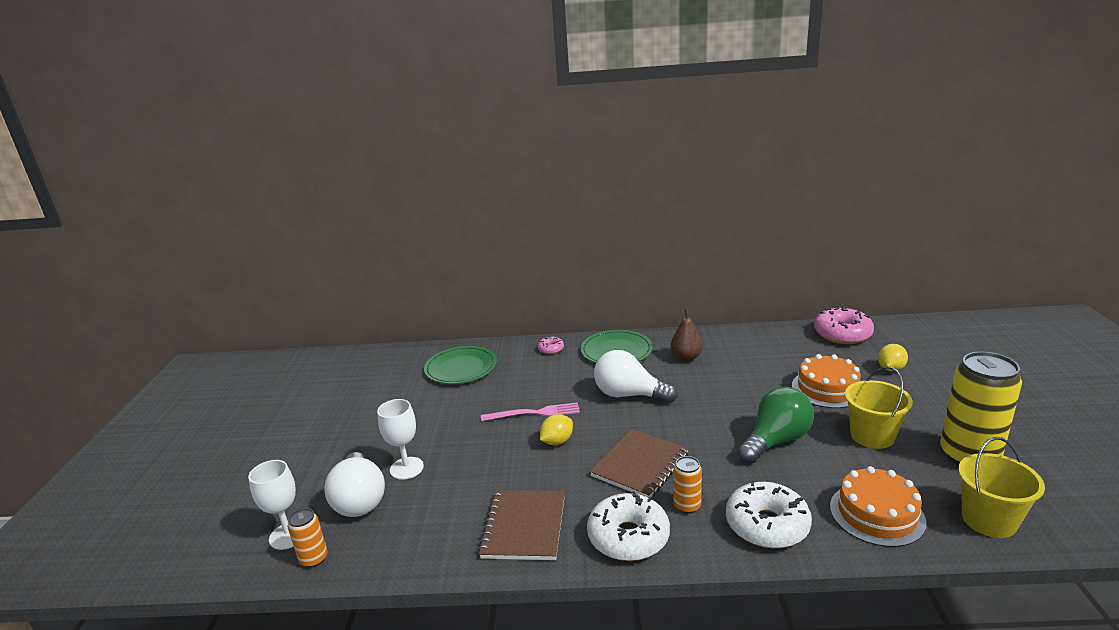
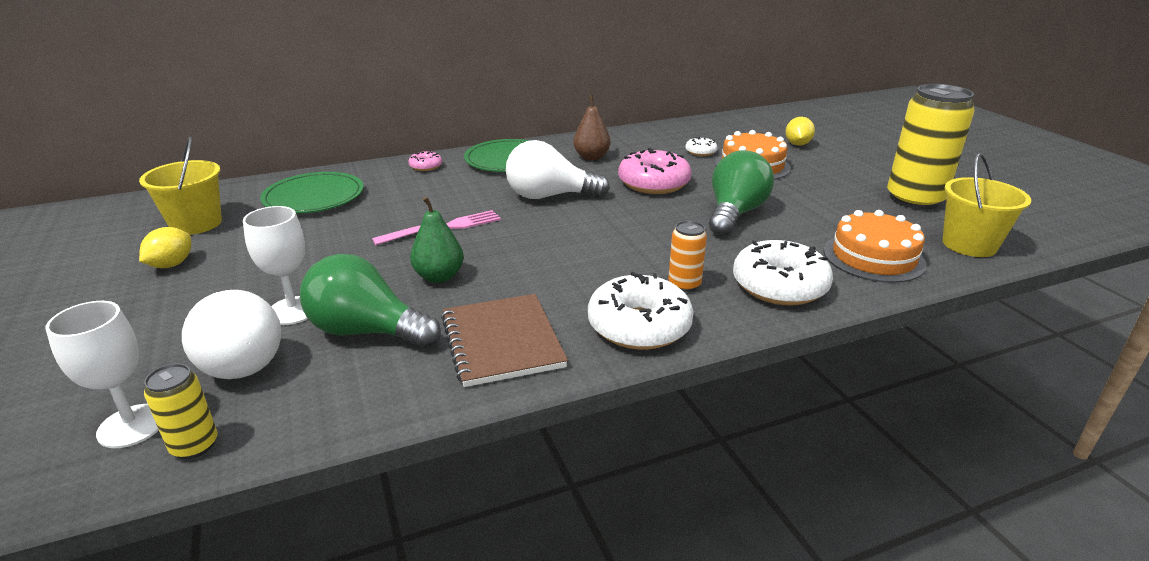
camera: 25 degrees left, 5 degrees up
(314, 559) = (194, 445): orange can -> yellow can
(443, 496) = (367, 331): none -> green light bulb
(510, 459) = (439, 276): none -> green pear
(557, 441) = (490, 250): yellow lemon -> yellow lemon (171, 265)
(640, 465) = (606, 257): brown notebook -> none
(788, 365) = (700, 152): none -> white donut
(842, 334) = (734, 123): pink donut -> pink donut (653, 183)
(872, 436) = (821, 197): yellow bucket -> yellow bucket (196, 224)

